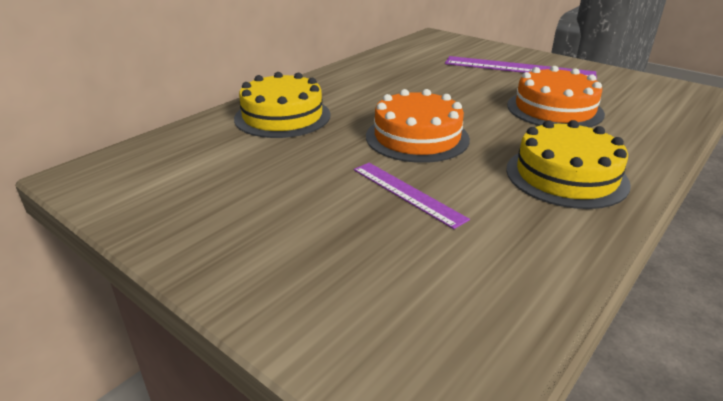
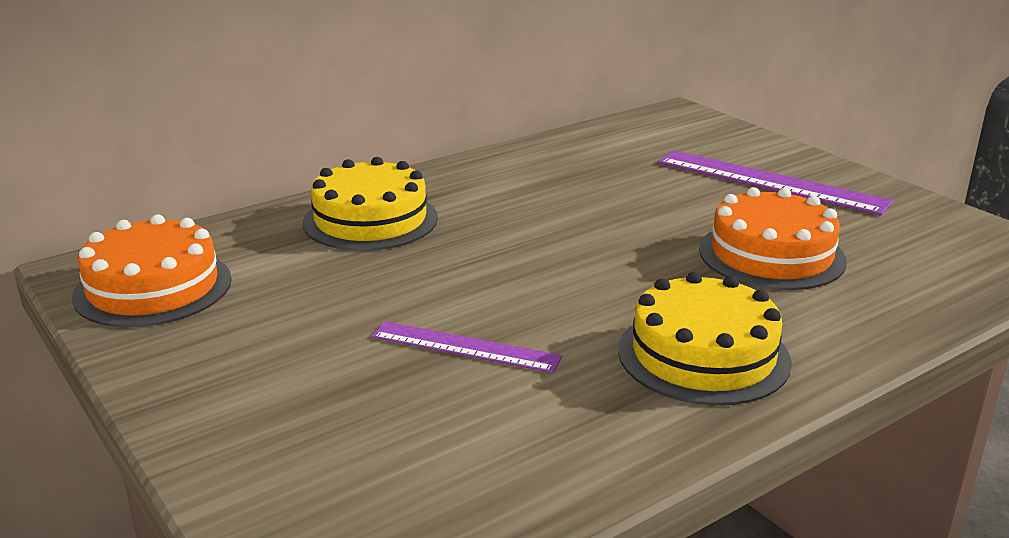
camera: 15 degrees right, 5 degrees down
(407, 193) = (465, 347): purple ruler -> purple ruler turned 45 degrees counterclockwise
(417, 137) = (533, 272): orange cake -> orange cake (153, 287)

